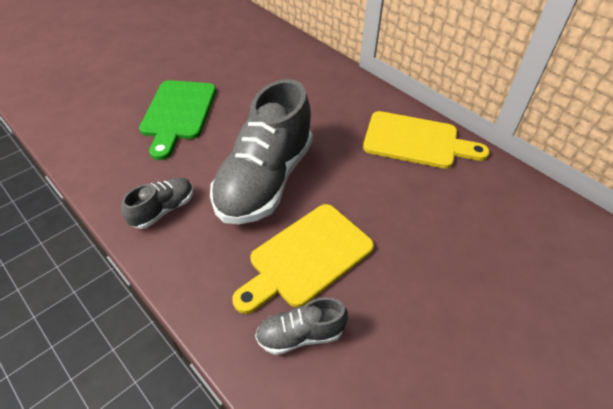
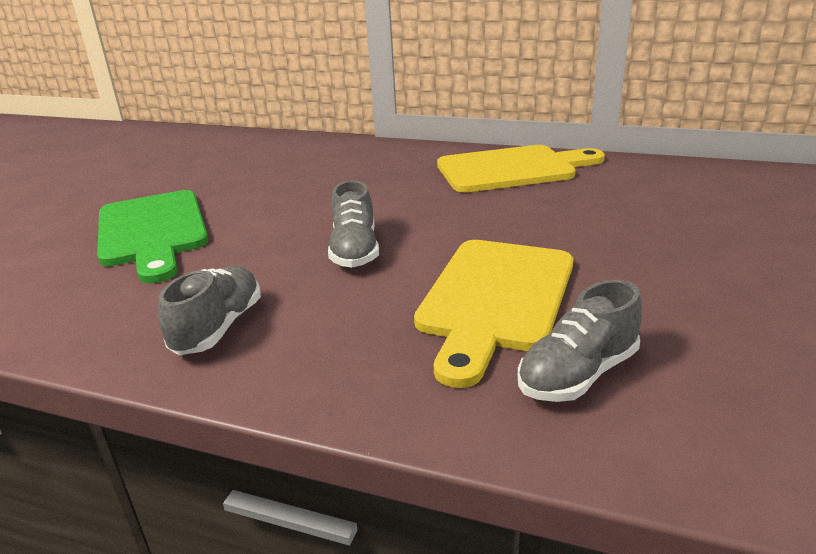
camera: 25 degrees left, 20 degrees down
(265, 180) = (355, 251): grey shoe -> grey shoe, size x0.46

